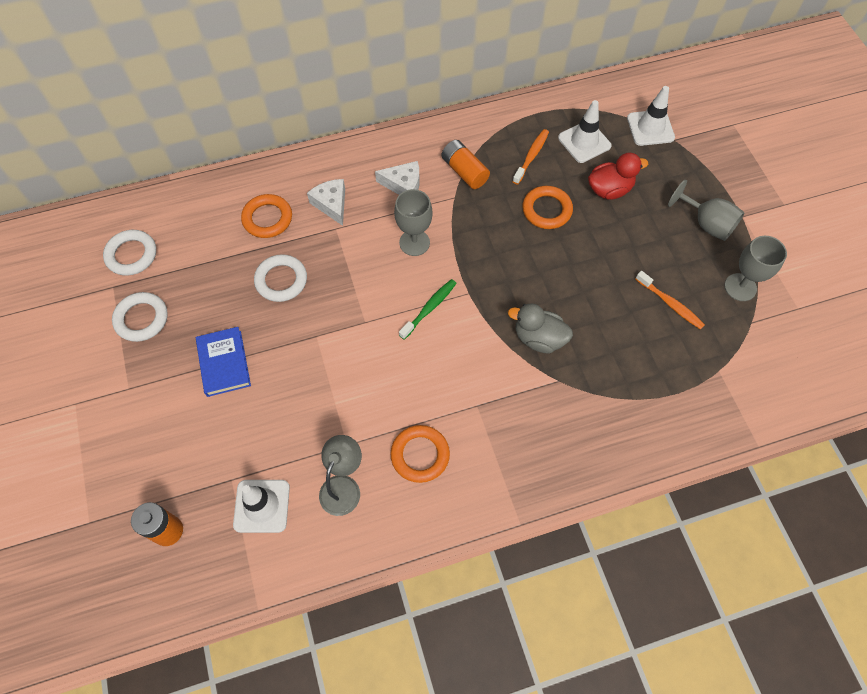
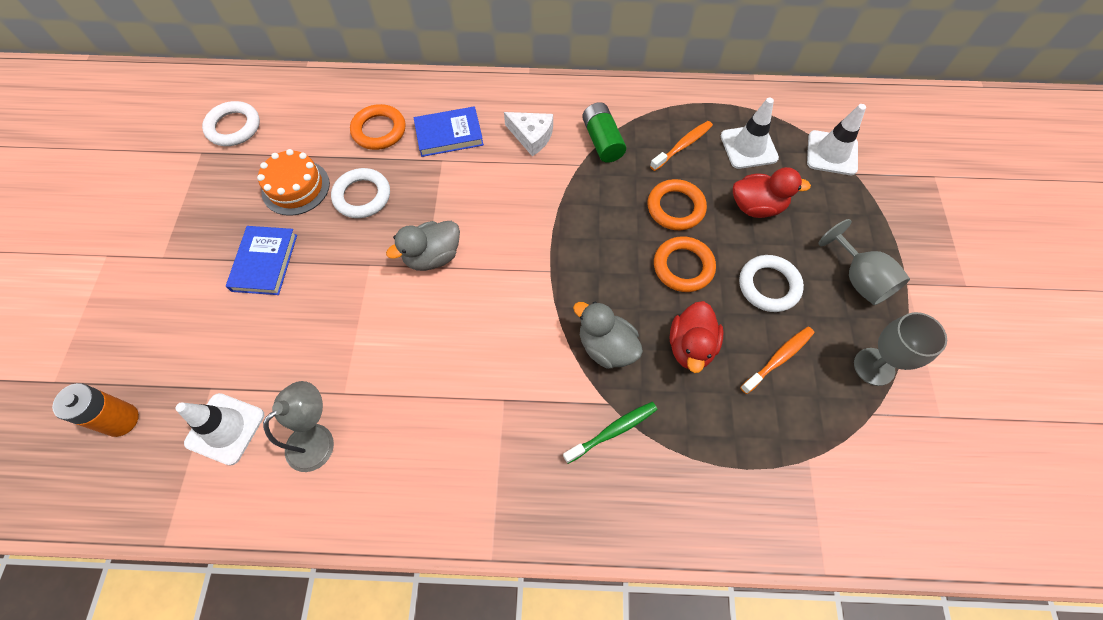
camera: 20 degrees right, 0 degrees up
(141, 319) = (210, 192): white ring -> white ring (769, 286)
(218, 291) = (295, 187): none -> orange cake
(331, 204) = (449, 135): white cheese -> blue book
(367, 312) = (432, 256): none -> grey duck
(414, 243) = (516, 199): grey goblet -> none
(420, 455) = (416, 434): orange ring -> orange ring (683, 267)
(429, 308) = (500, 274): green toothbrush -> green toothbrush (613, 431)
(464, 171) = (602, 141): orange battery -> green battery
(602, 316) = (691, 347): none -> red duck
(670, 304) = (778, 358): orange toothbrush -> orange toothbrush turned 105 degrees counterclockwise

